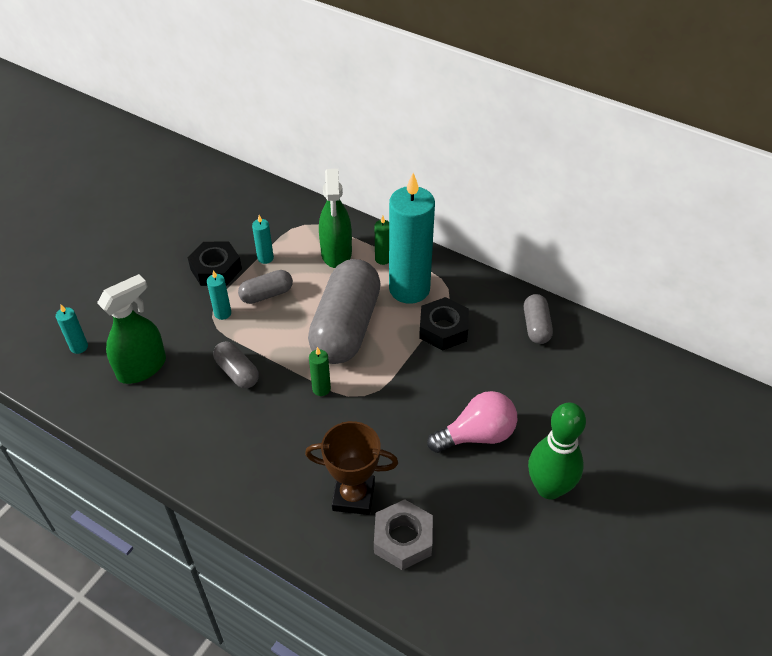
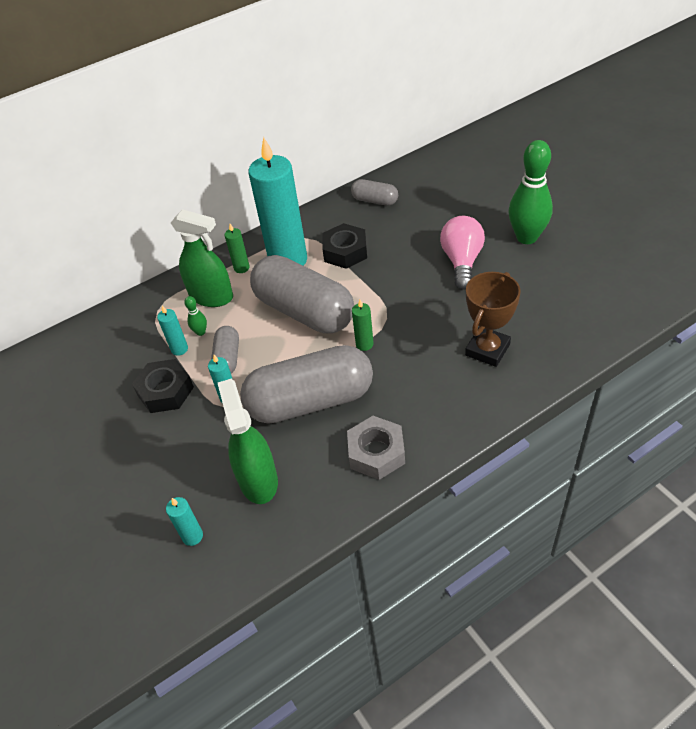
camera: 60 degrees left, 0 degrees up
(237, 372) = (310, 401): grey capsule -> grey capsule, size x2.11
(290, 264) = (200, 332): none -> green bowling pin
(403, 539) = (540, 329): grey nut -> grey nut (376, 453)

